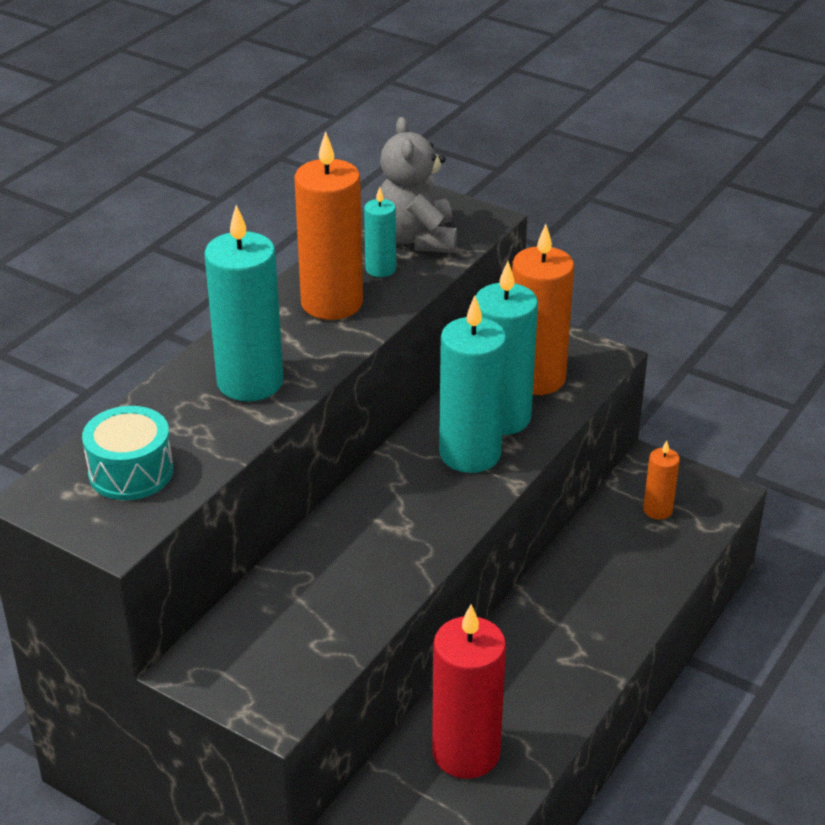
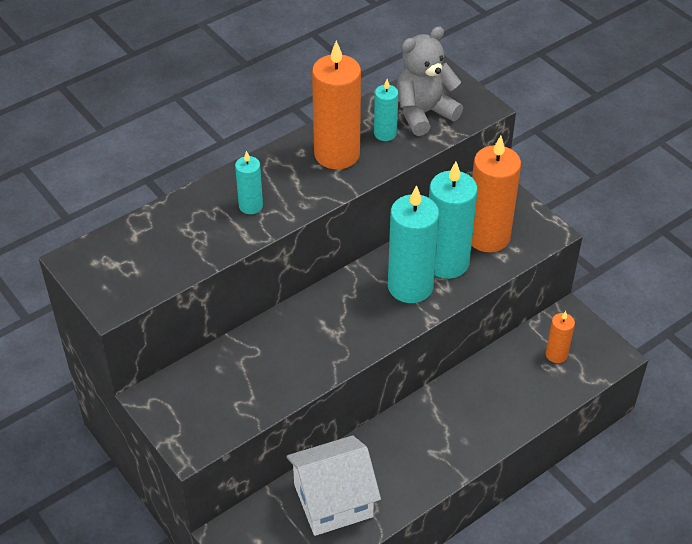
camera: 20 degrees right, 10 degrees up
(131, 472) = (141, 256): turquoise drum -> none
(250, 382) = (251, 206): turquoise candle -> turquoise candle, size x0.51
(417, 239) = (424, 113): grey teddy bear -> grey teddy bear turned 45 degrees clockwise
(466, 753) = (333, 500): red candle -> white house

